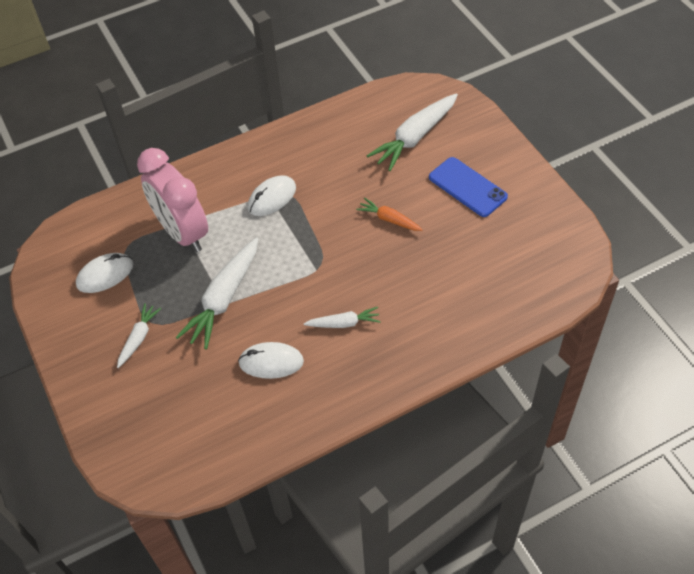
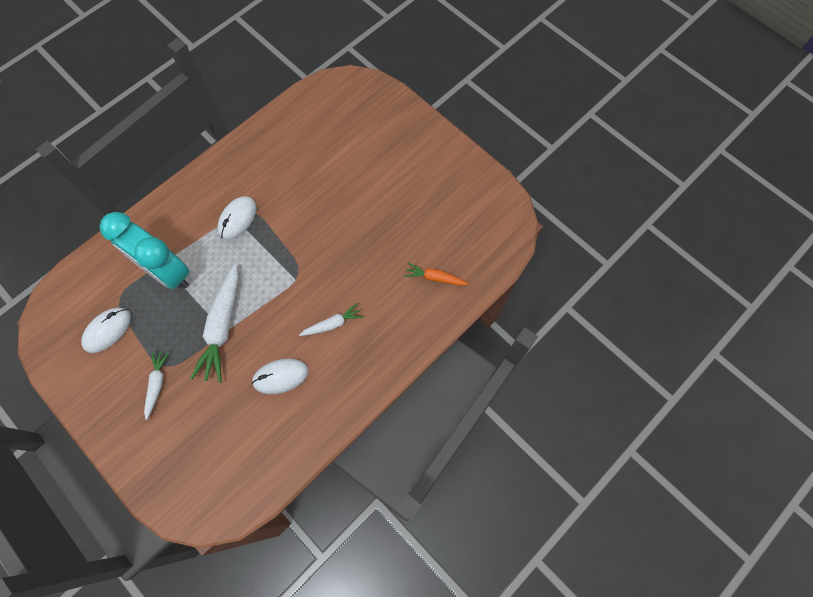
camera: 20 degrees left, 15 degrees up
(182, 233) = (167, 272): pink clock -> turquoise clock
(389, 219) = (345, 216): orange carrot -> orange carrot (435, 278)
(414, 137) = (346, 132): white carrot -> none
(467, 187) = (402, 170): blue phone -> none

